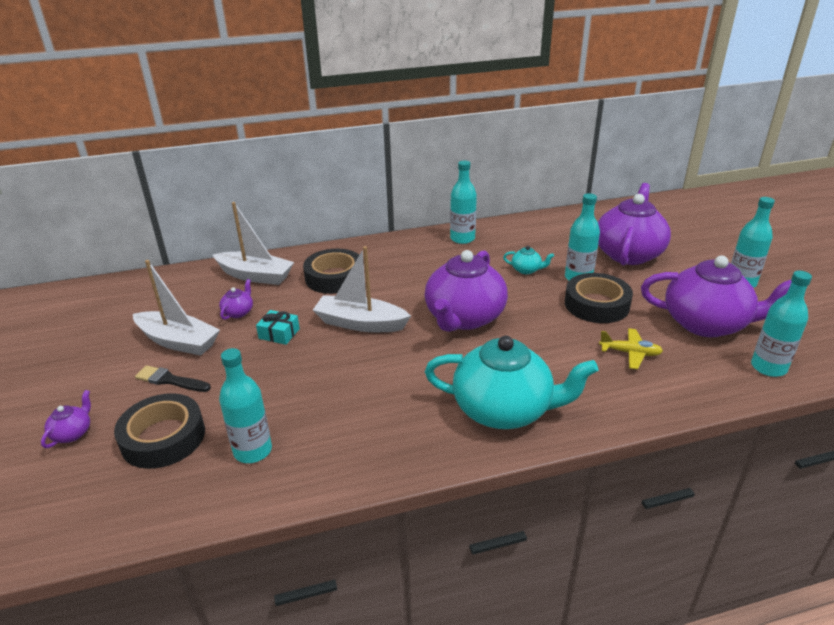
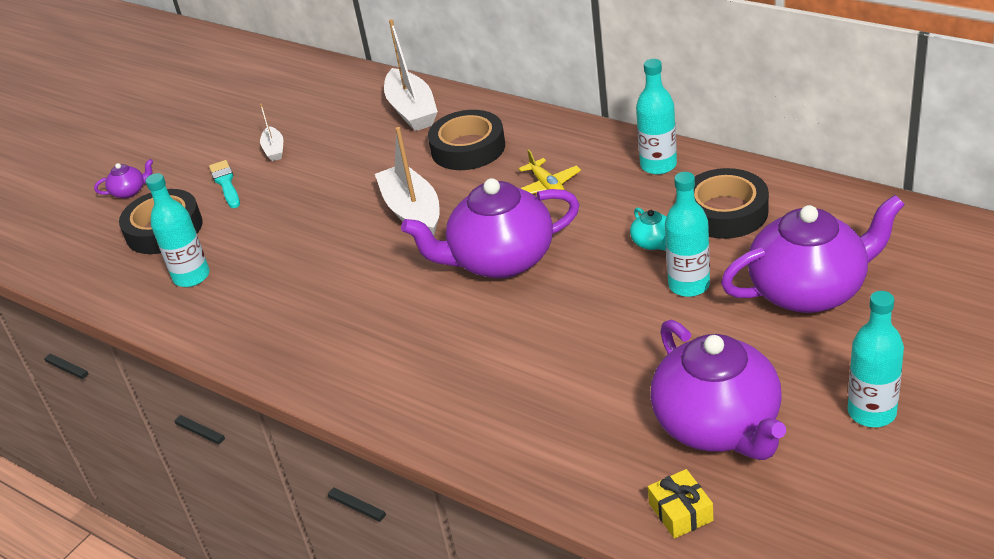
camera: 55 degrees right, 5 degrees up
(170, 380) = (225, 183): black brush -> turquoise brush
(178, 341) = (274, 149): white boat -> white boat, size x0.52
(238, 312) = (347, 144): purple teapot -> none
(279, 334) = (343, 184): turquoise gift -> none
(504, 410) = (381, 367): turquoise teapot -> none
(596, 304) = (647, 327): black tape -> black tape (725, 212)
(630, 353) = (576, 397): yellow plane -> yellow plane (547, 186)
(768, 367) = (680, 512): turquoise bottle -> yellow gift

